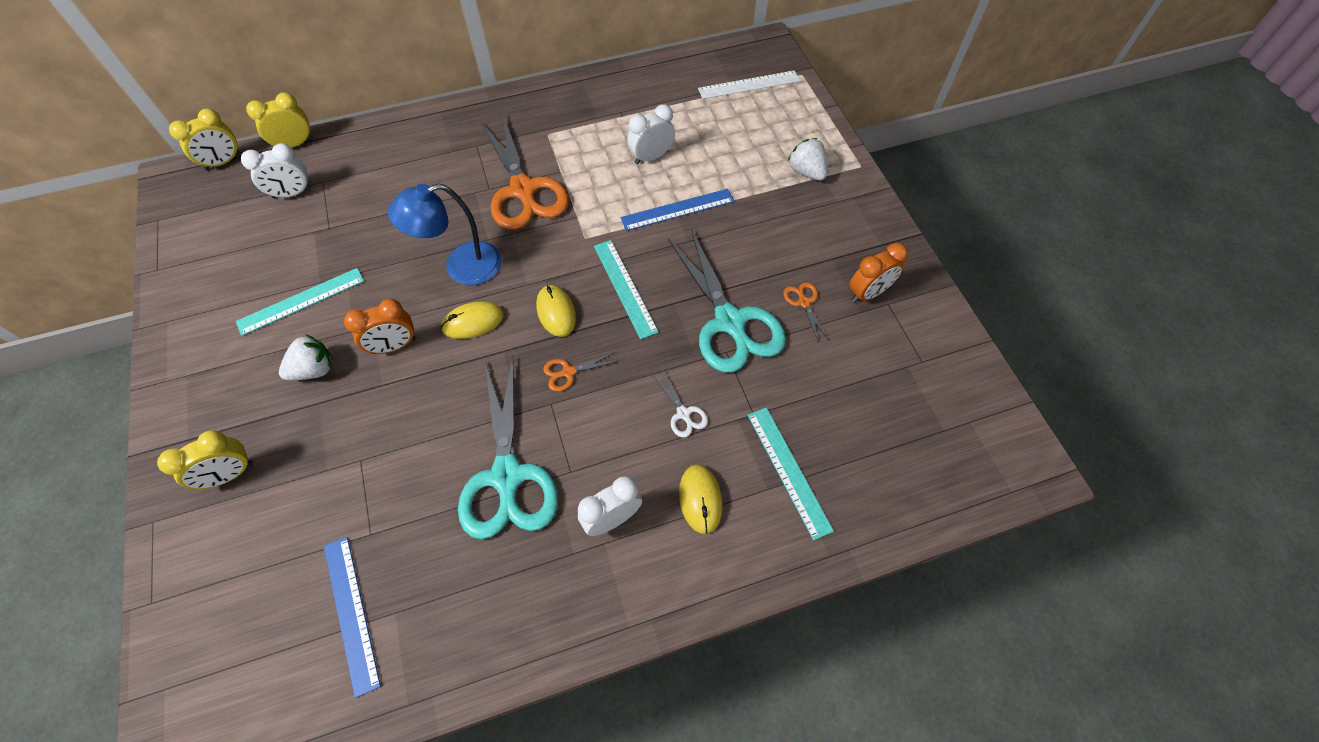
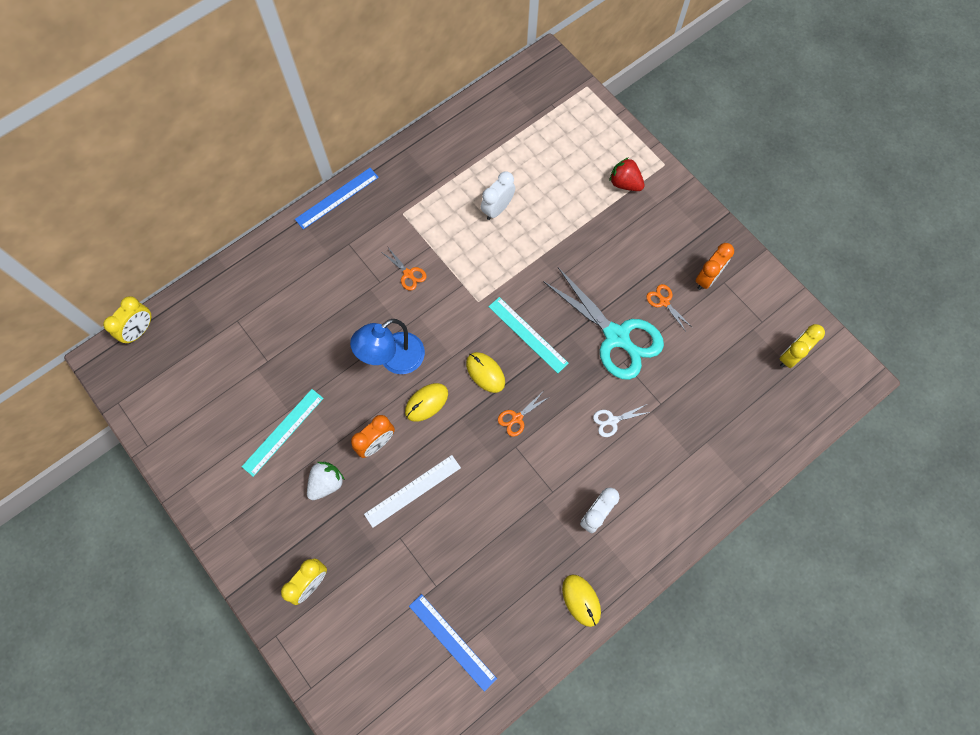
camera: 20 degrees left, 10 degrees up
(292, 193) = (218, 340): white clock -> none
(295, 144) = (192, 293): yellow clock -> yellow clock (791, 355)
(507, 476) = (510, 511): turquoise scissors -> none
(523, 190) = (408, 274): orange scissors -> orange scissors, size x0.41
(677, 210) = (539, 252): blue ruler -> blue ruler (337, 198)
(683, 413) = (612, 420): white scissors -> white scissors turned 120 degrees clockwise
(700, 499) = (649, 479): yellow mouse -> yellow mouse (581, 600)
(749, 85) = (547, 110): white ruler -> white ruler (412, 490)
(788, 471) = (699, 437): turquoise ruler -> none
(806, 171) = (625, 183): white strawberry -> red strawberry

